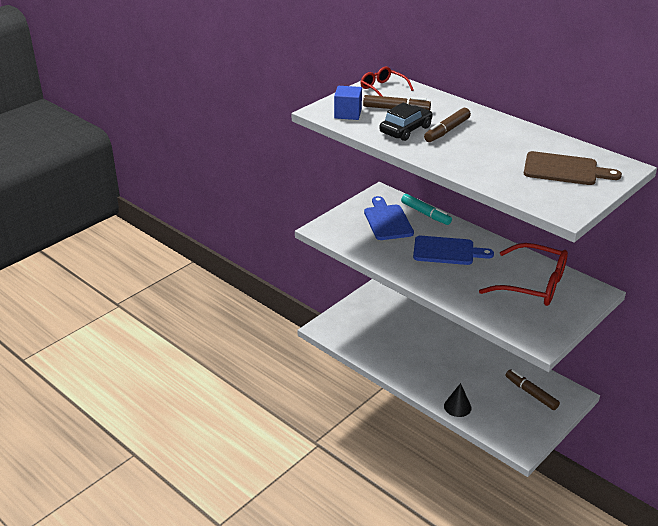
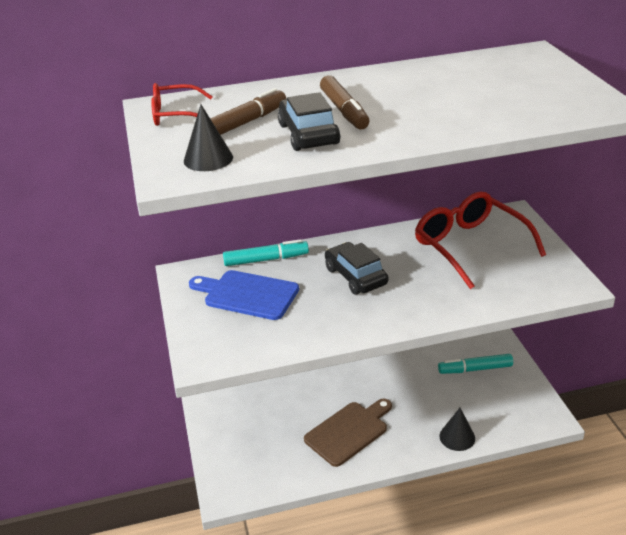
camera: 55 degrees left, 0 degrees up
(348, 114) = (208, 159): blue cube -> black cone
(447, 251) = (355, 276): blue cutting board -> black car
(531, 393) = (475, 369): brown marker -> turquoise marker
(533, 285) = (470, 246): red glasses -> red glasses turned 90 degrees counterclockwise
(564, 169) = (510, 79): brown cutting board -> brown cutting board (348, 431)

